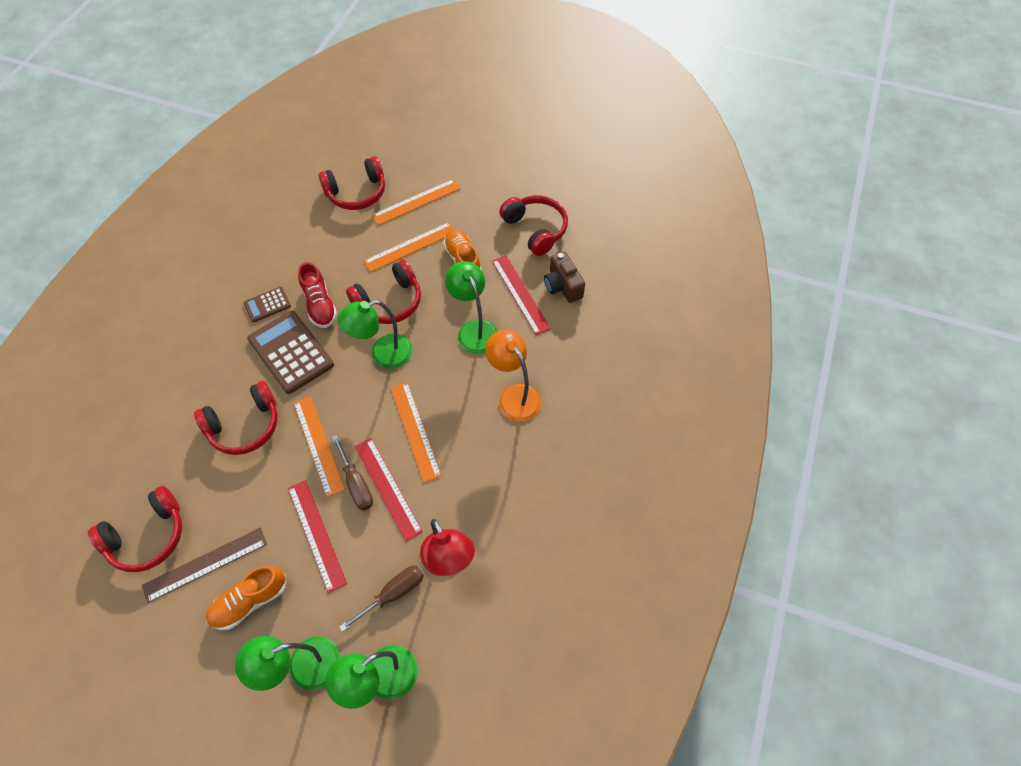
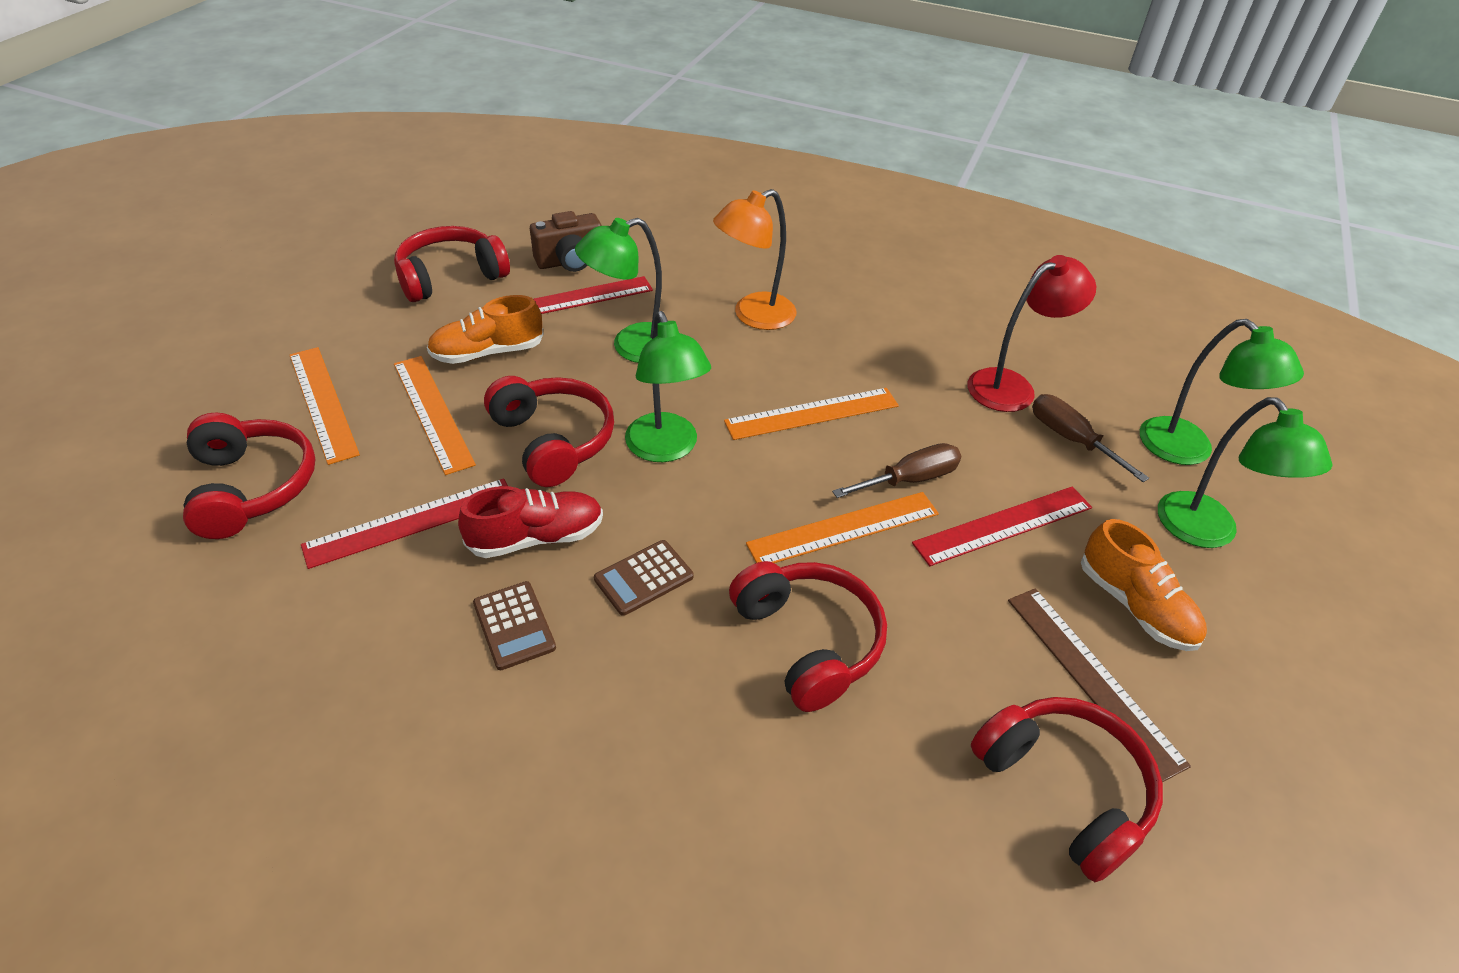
camera: 90 degrees left, 15 degrees down
(291, 352) = (644, 578): brown calculator -> brown calculator, size x0.52
(388, 488) = (912, 444): red ruler -> red ruler (410, 522)

